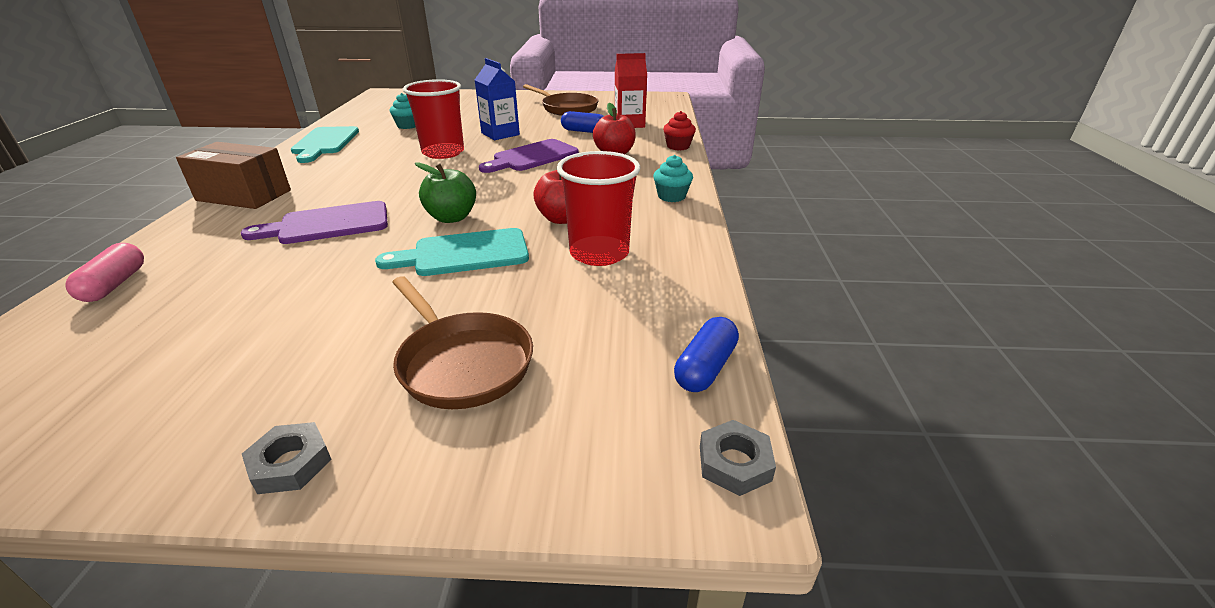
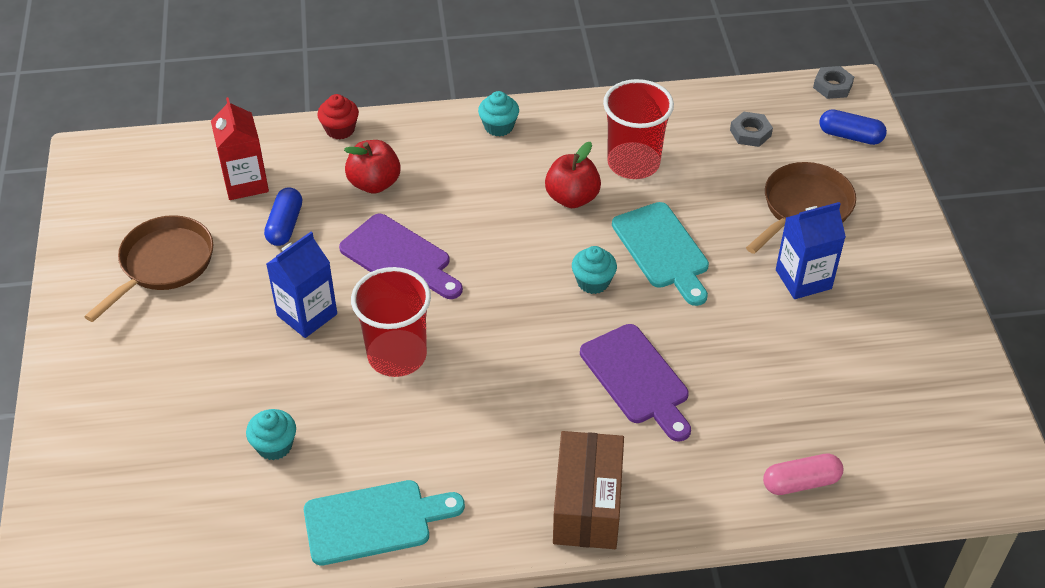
camera: 100 degrees left, 15 degrees up
(290, 463) = (913, 253): grey nut -> grey nut (750, 133)
(346, 337) = (803, 279): none -> blue carton
(452, 217) = (593, 282): green apple -> turquoise cupcake
(705, 367) = (761, 97): blue capsule -> blue capsule (850, 136)

